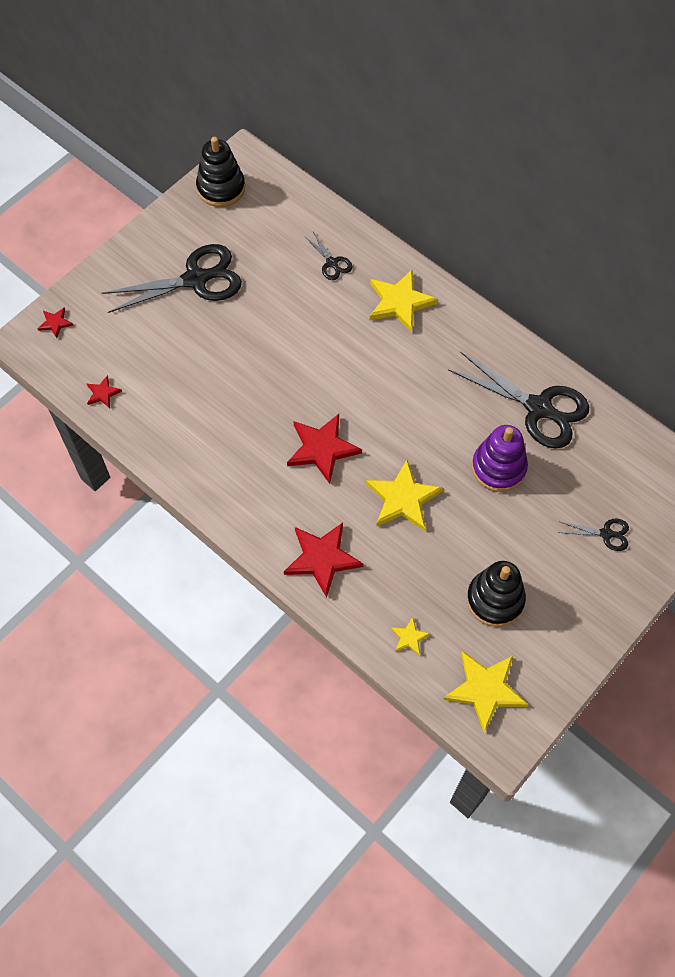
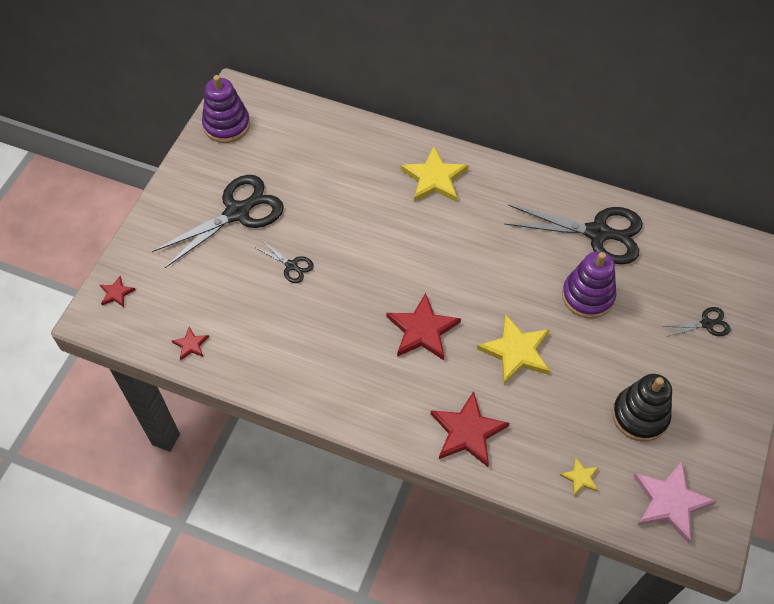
camera: 20 degrees left, 5 degrees down
(221, 188) = (226, 125): black stacking toy -> purple stacking toy
(332, 263) = (358, 162): black scissors -> black scissors (292, 266)
(485, 689) = (670, 502): yellow star -> pink star

